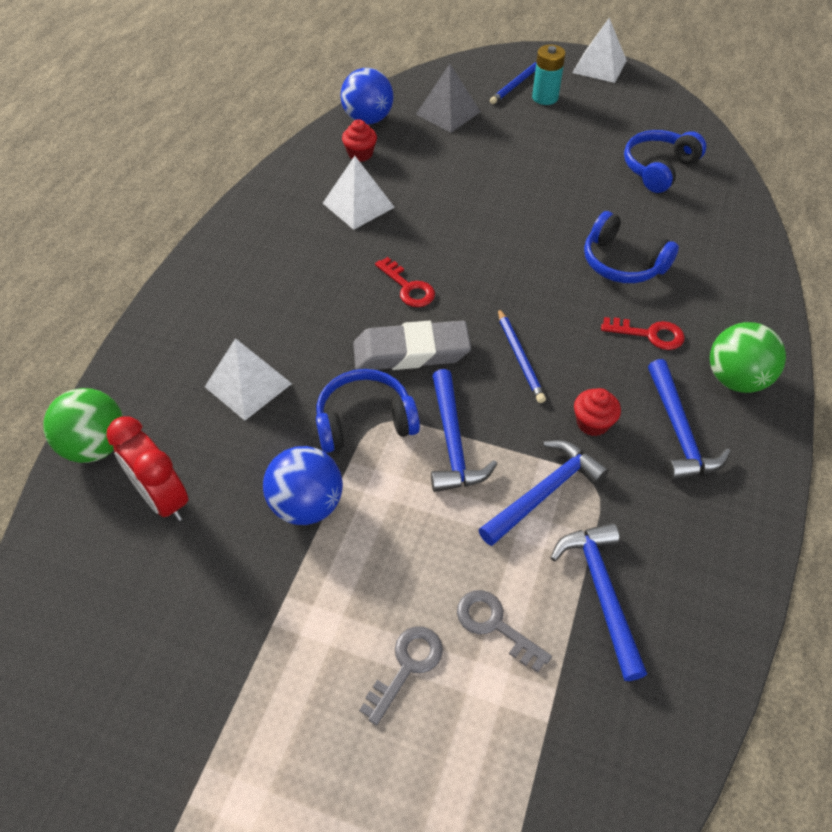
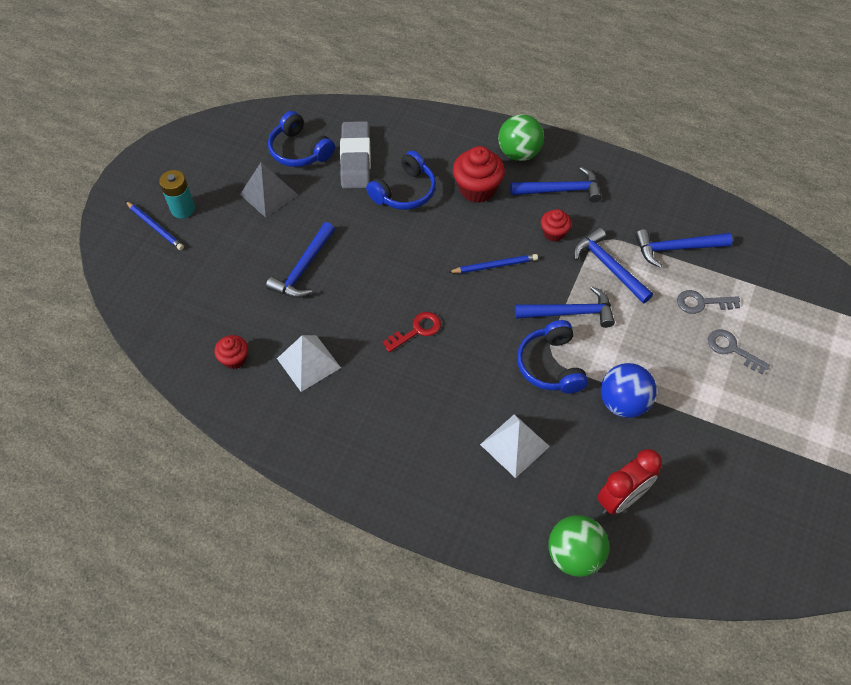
camera: 85 degrees left, 5 degrees up
(368, 119) = (180, 351): blue ball -> none
(411, 352) = (486, 332): grey eraser -> grey eraser (355, 159)
(448, 113) = (187, 284): grey pyramid -> grey pyramid (269, 194)
(483, 189) = (303, 269): none -> blue hammer
(494, 625) = (701, 303): grey key -> grey key turned 45 degrees clockwise
(599, 66) = (145, 163): white pyramid -> none
(650, 334) = (477, 189): red key -> red cupcake

